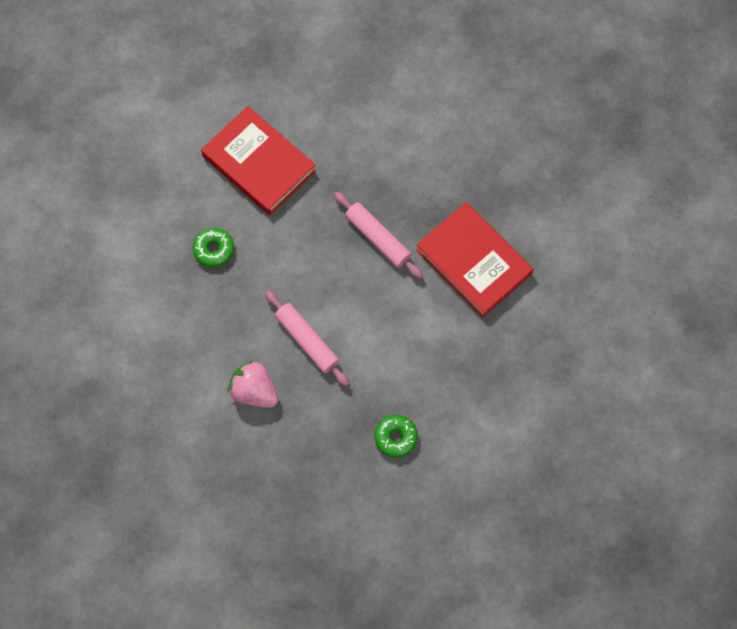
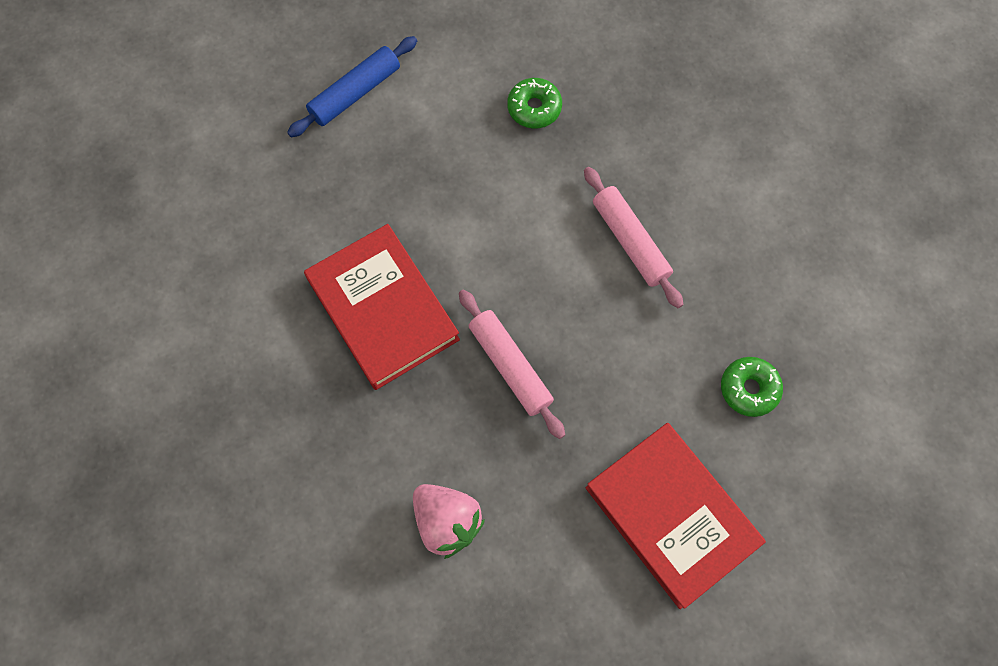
camera: 170 degrees left, 0 degrees up
(254, 391) = (706, 190): pink strawberry -> pink strawberry (447, 521)
(538, 426) = (355, 93): none -> blue rolling pin

